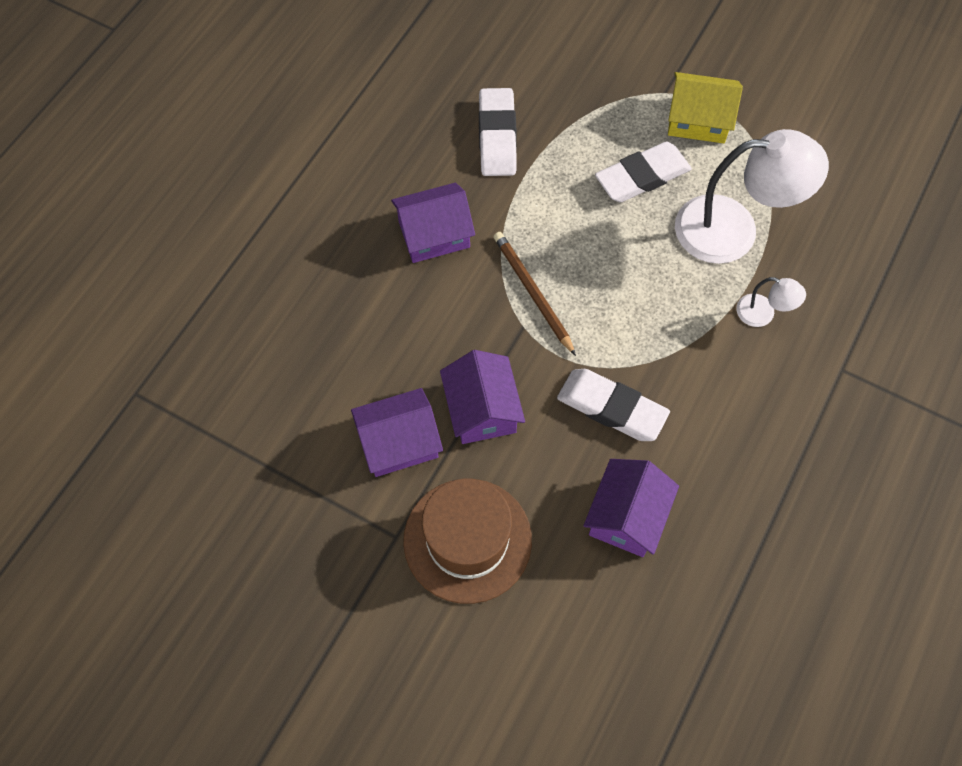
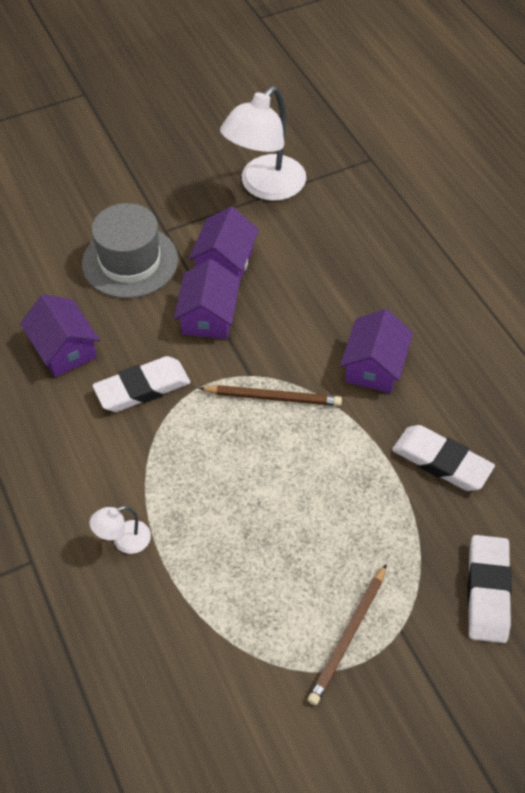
camera: 125 degrees right, 10 degrees down
(467, 540) = (130, 261): brown hat -> grey hat
(482, 409) = (208, 316): purple house -> purple house turned 75 degrees clockwise
(642, 177) = (320, 544): white eraser -> white eraser (487, 591)
(698, 120) = (348, 636): yellow house -> brown pencil
(733, 229) = (214, 578): white lamp -> white lamp (265, 187)

